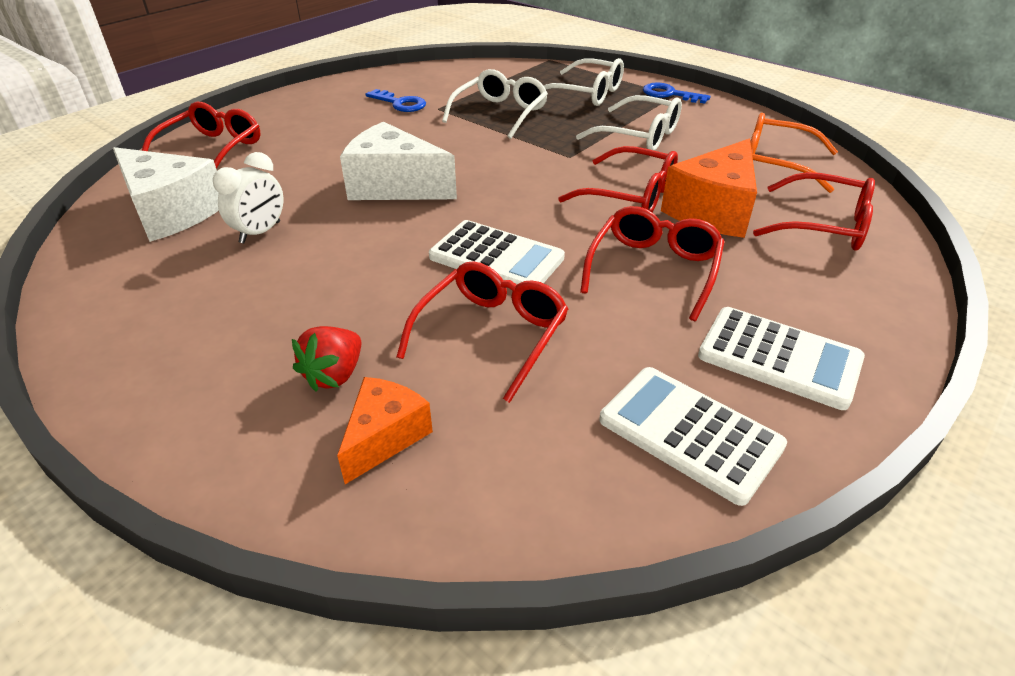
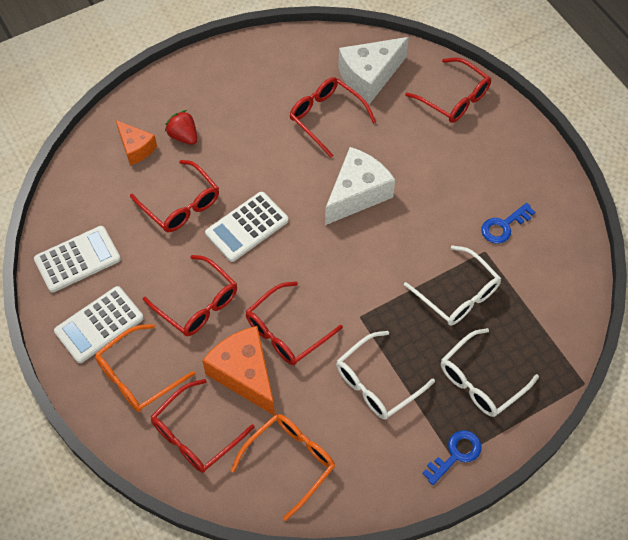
camera: 110 degrees right, 20 degrees up
(260, 232) = (326, 117): white clock -> red glasses
(810, 292) = (137, 376): none -> orange glasses

